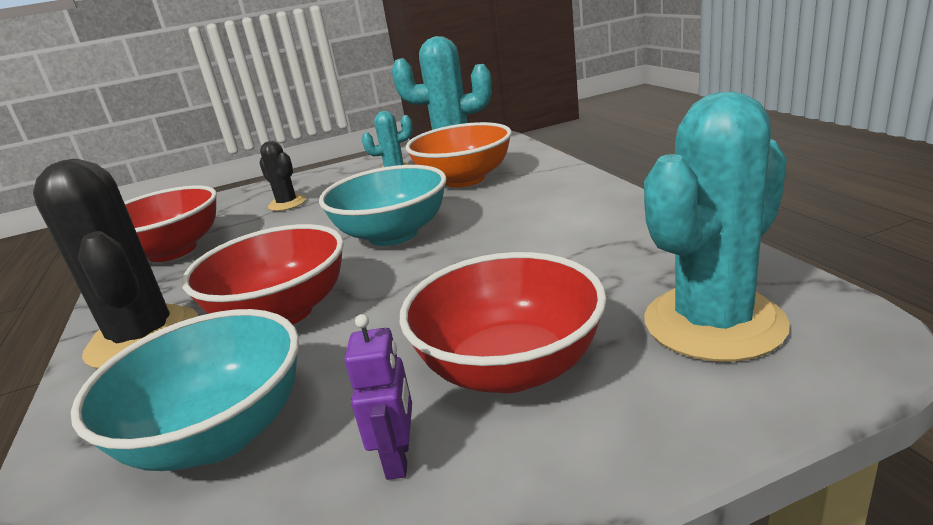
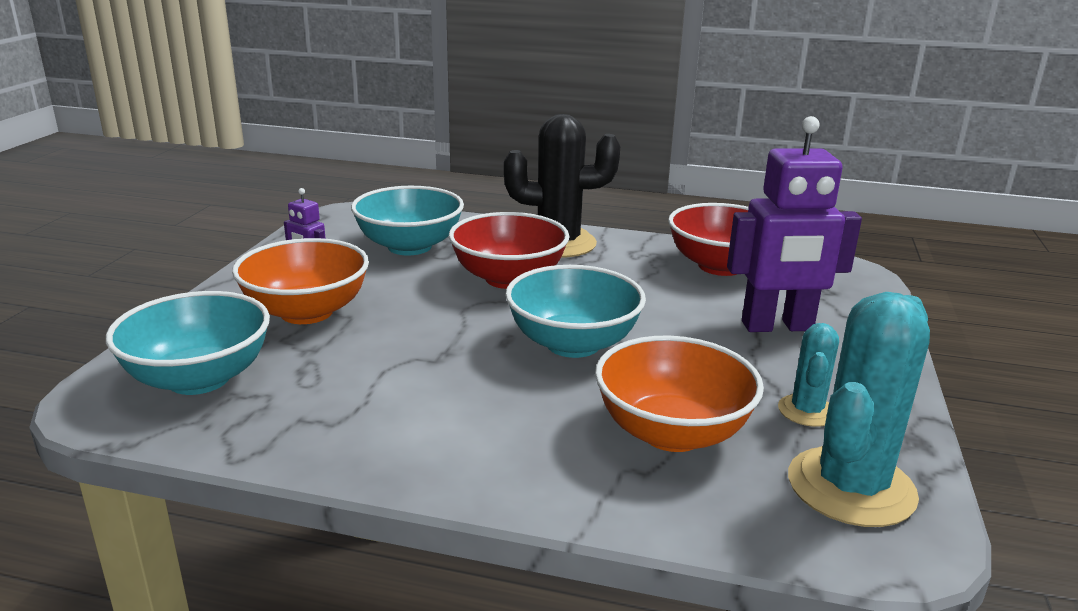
camera: 120 degrees right, 0 degrees up
(287, 204) = (777, 326): black cactus -> purple robot
(510, 368) = (306, 312): red bowl -> orange bowl
(713, 323) = (199, 378): turquoise cactus -> turquoise bowl

